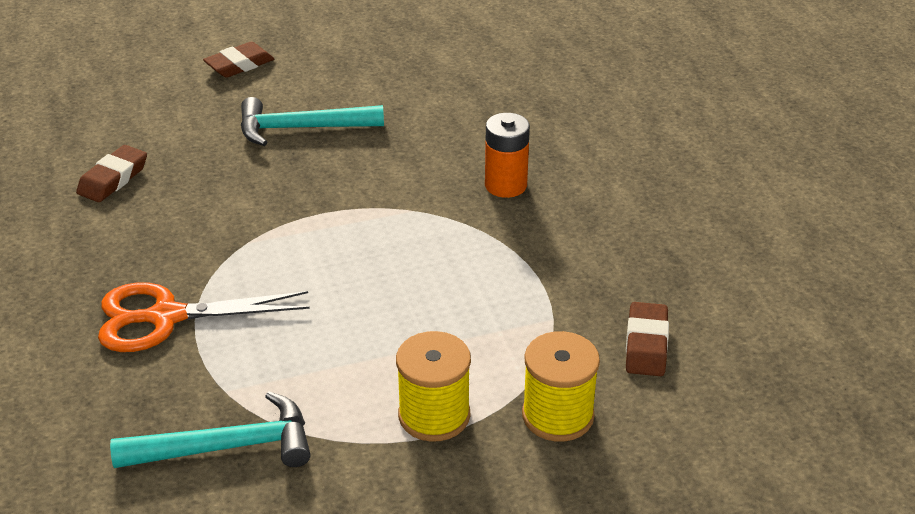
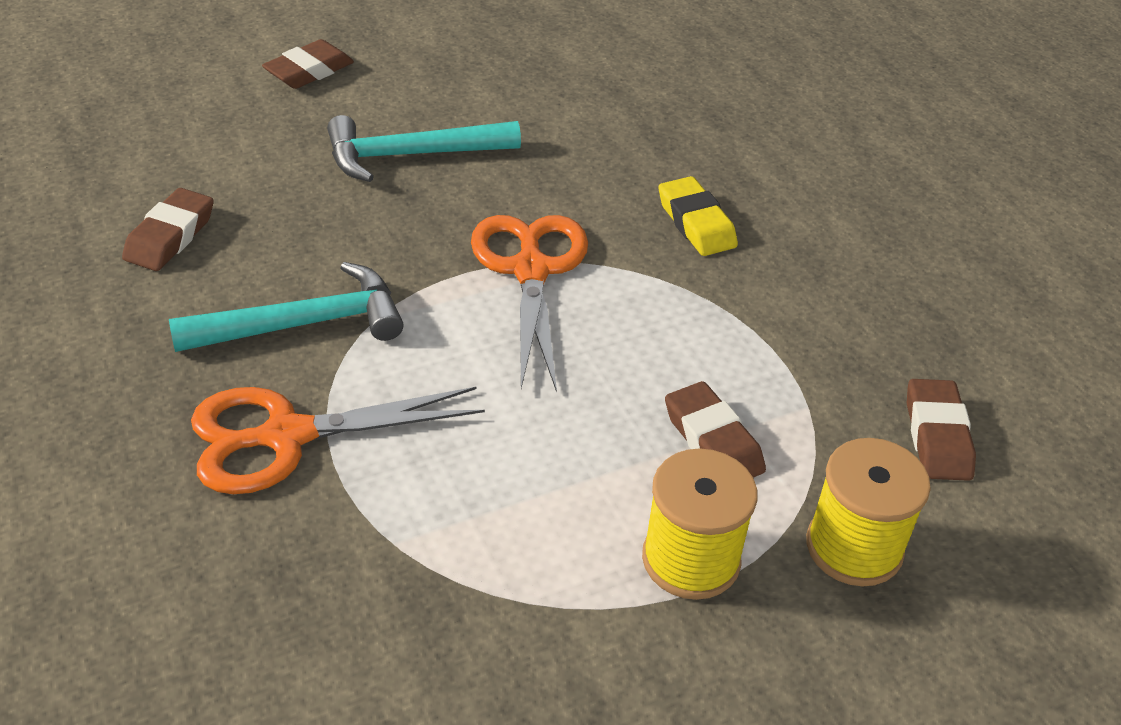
camera: 10 degrees left, 5 degrees up
(226, 447) = (415, 631): turquoise hammer -> turquoise hammer (303, 324)
(370, 214) = (531, 270): none -> orange scissors
(473, 338) = (713, 441): none -> brown eraser
(505, 185) = (696, 223): orange battery -> yellow eraser

